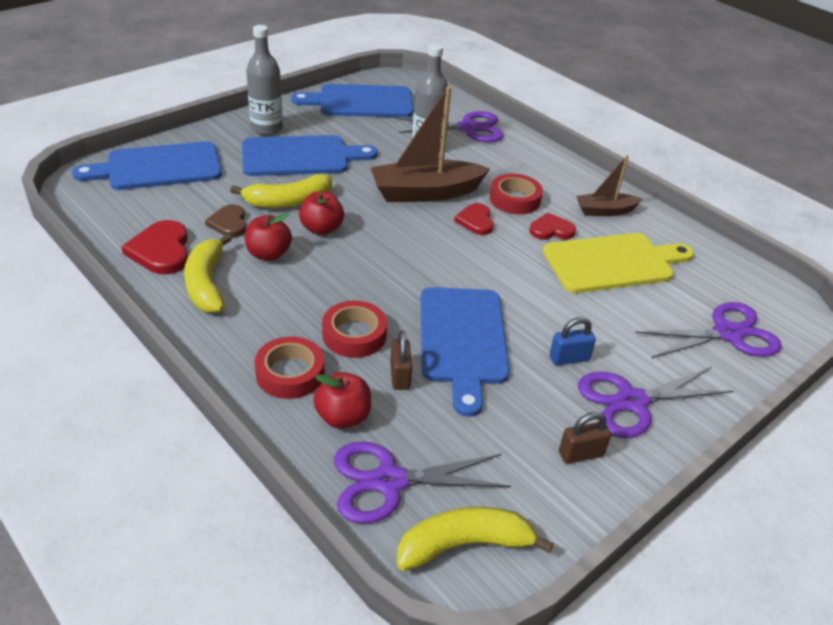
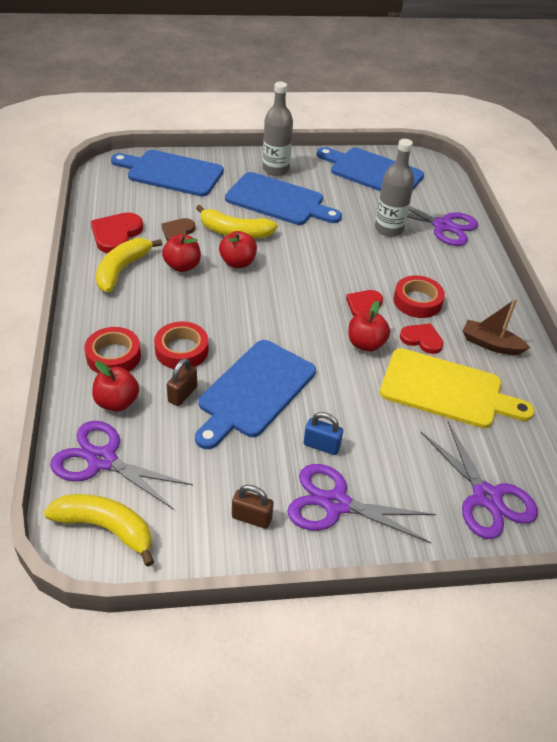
camera: 35 degrees right, 5 degrees up
(425, 192) = (347, 266): brown boat -> none
(512, 253) = (366, 344): none -> red apple
(727, 334) = (486, 497): purple scissors -> purple scissors turned 45 degrees clockwise

